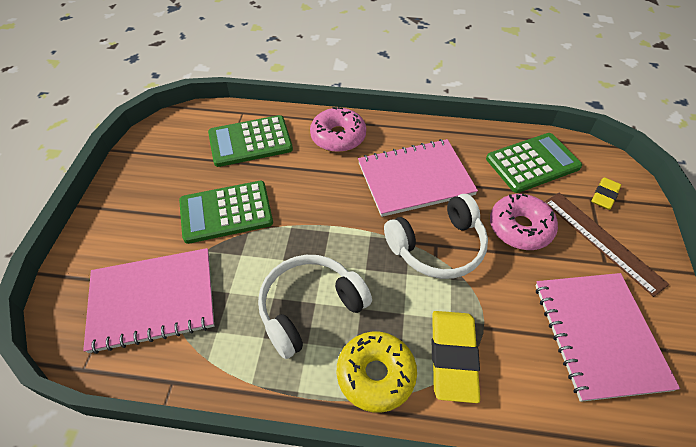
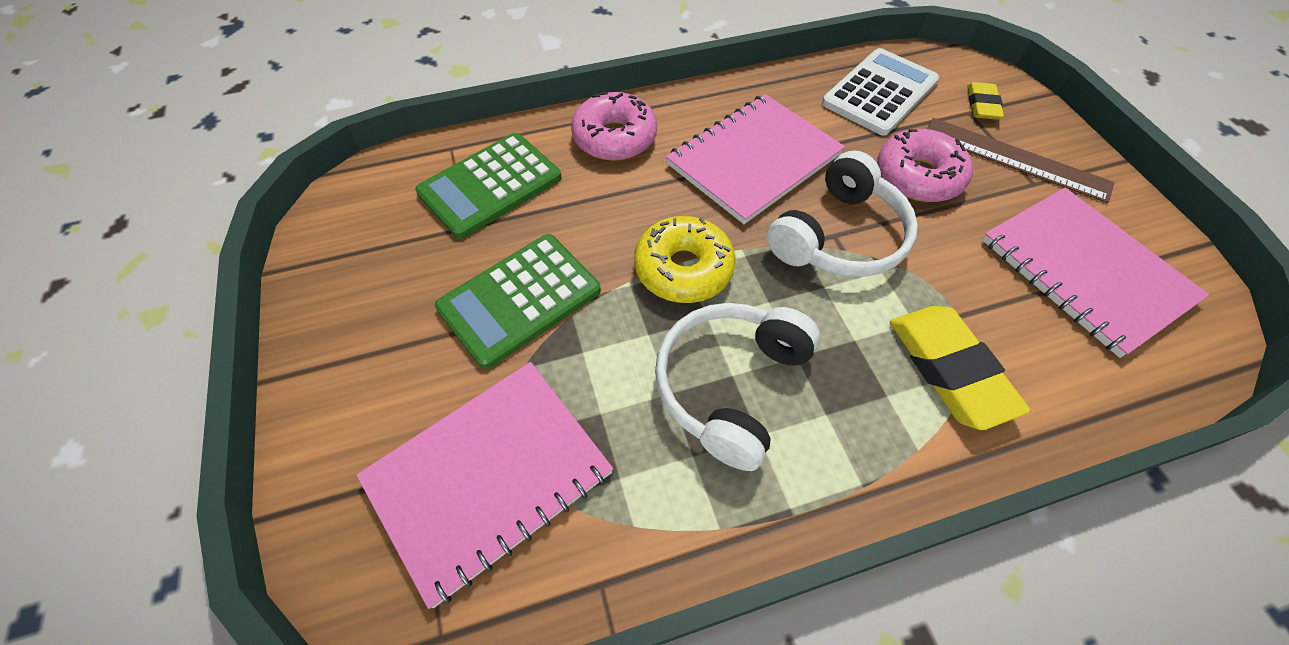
camera: 25 degrees left, 5 degrees up
(376, 375) = (874, 436): yellow donut -> yellow donut (683, 269)
(532, 163) = (880, 93): green calculator -> white calculator

